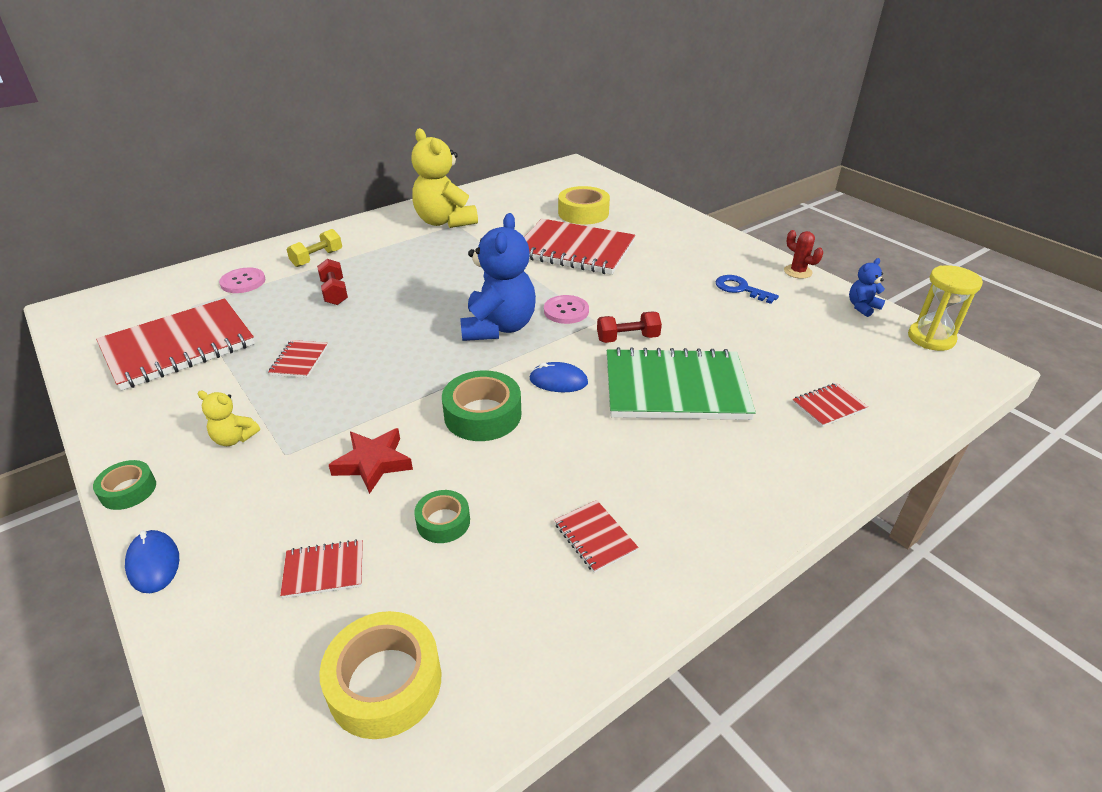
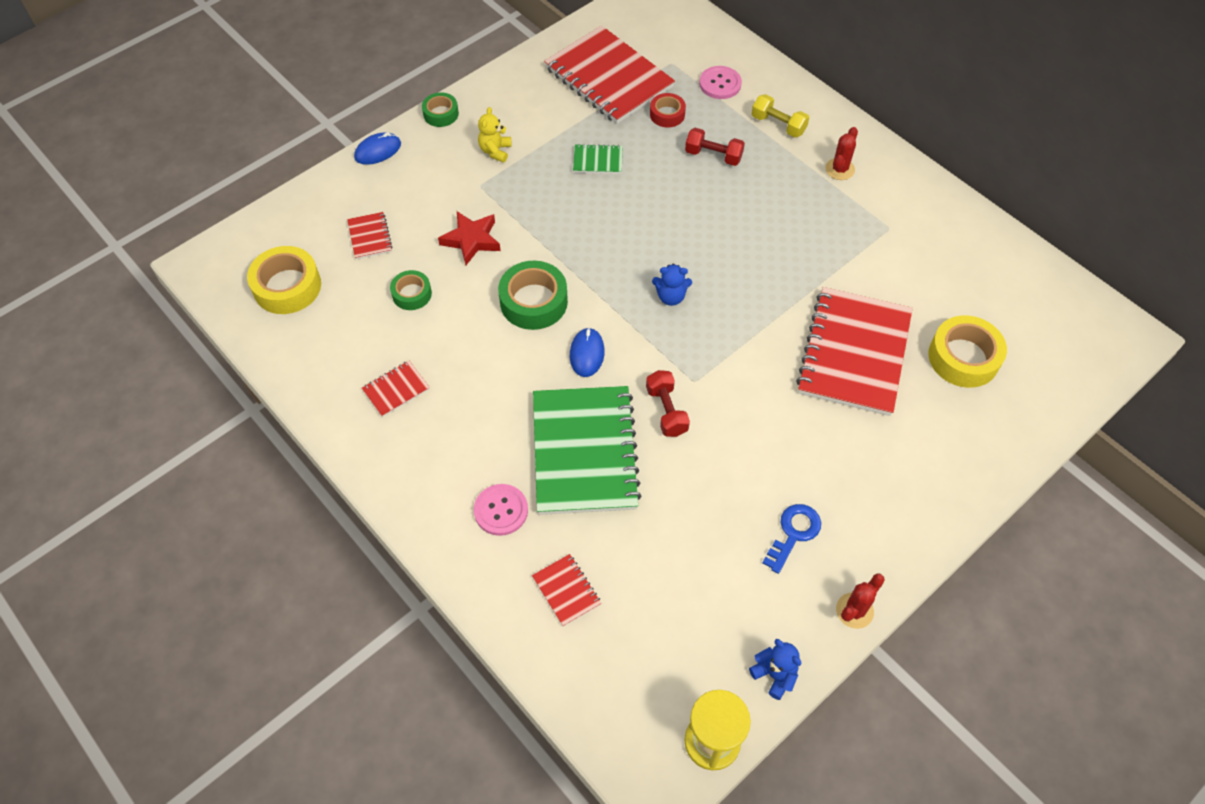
camera: 85 degrees right, 20 degrees up
(262, 313) = (667, 114): none -> red tape
(299, 360) = (598, 160): red notebook -> green notebook
(334, 292) = (713, 155): red dumbbell -> red dumbbell turned 45 degrees clockwise
(385, 237) = (839, 169): none -> red cactus
(445, 221) = (894, 215): yellow teddy bear -> none
(498, 327) = (671, 297): blue teddy bear -> blue teddy bear, size x0.46
(566, 311) = (711, 352): pink button -> pink button (501, 510)

